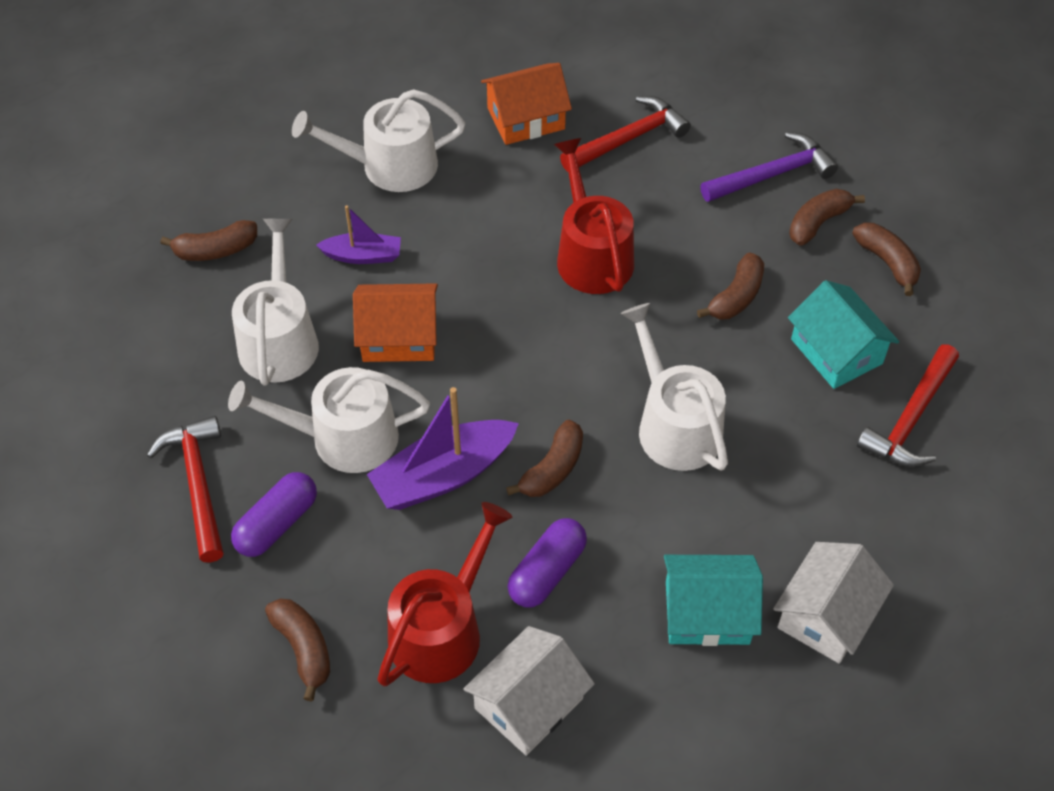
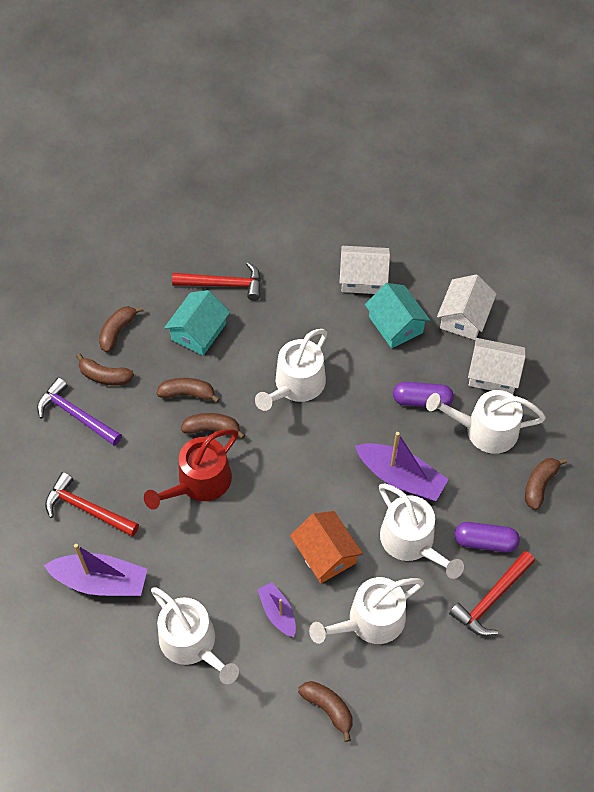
camera: 120 degrees left, 5 degrees up
(441, 629) = (485, 430): red watering can -> white watering can
(526, 118) = (101, 581): orange house -> purple boat
(552, 469) = (361, 428): brown banana -> brown banana (212, 429)
(663, 725) = (464, 317): none -> white house

